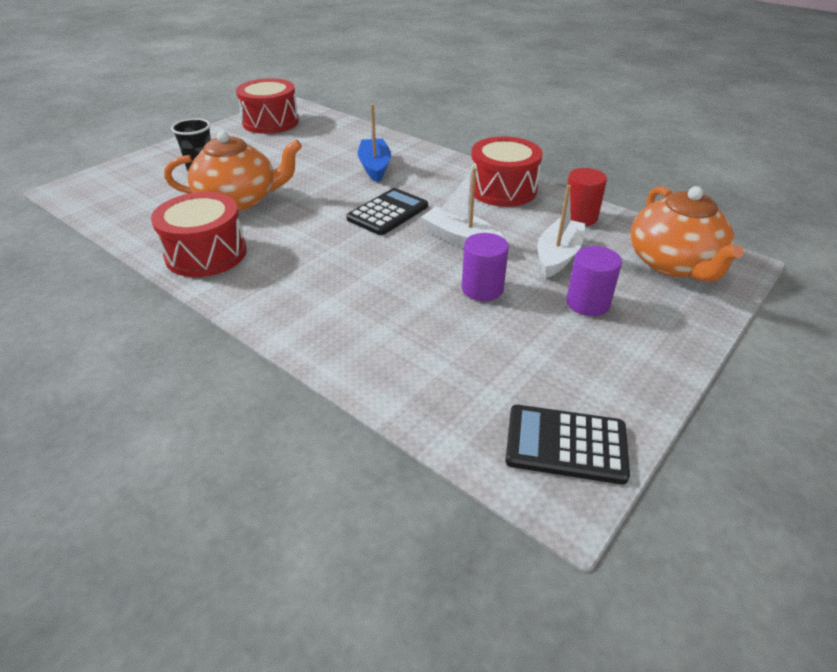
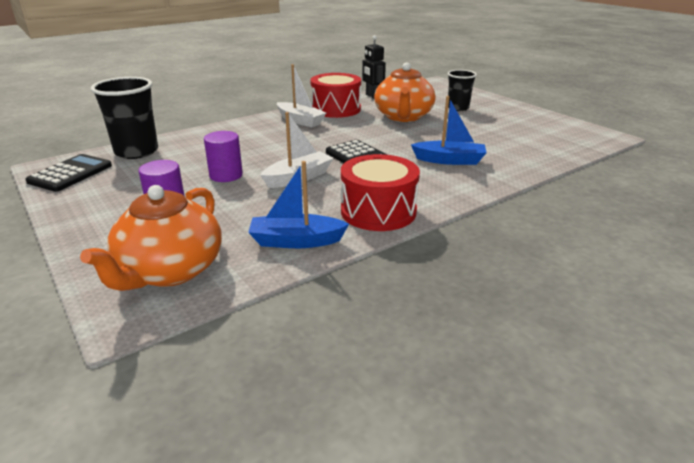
camera: 105 degrees right, 10 degrees down
(139, 232) = (372, 96): none -> black robot
(271, 122) = (559, 129): red drum -> none
(450, 405) = (136, 152): none -> black cup
(558, 256) = (239, 213): white boat -> white boat (300, 121)
(579, 217) = (296, 241): red cylinder -> blue boat
(673, 264) = (170, 271): orange teapot -> orange teapot turned 75 degrees counterclockwise

